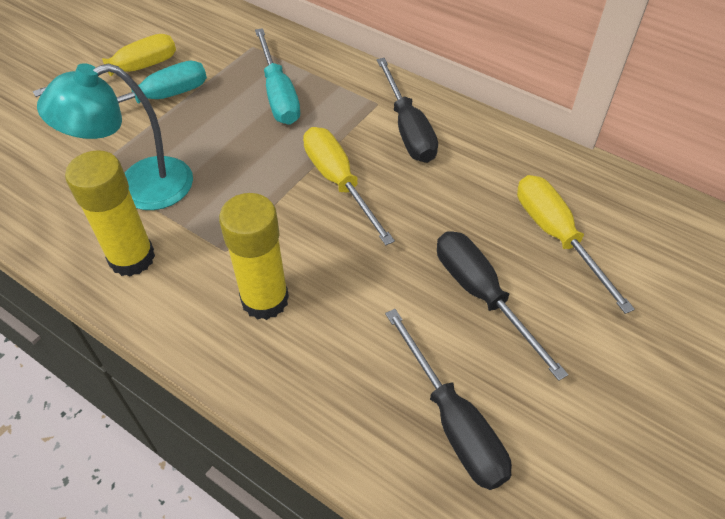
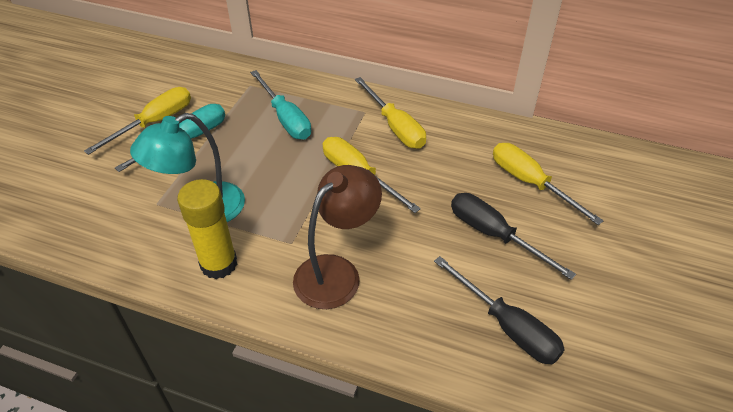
camera: 15 degrees left, 5 degrees down
(265, 299) = (337, 272): yellow glue stick -> brown lamp
(408, 129) = (395, 126): black screwdriver -> yellow screwdriver

